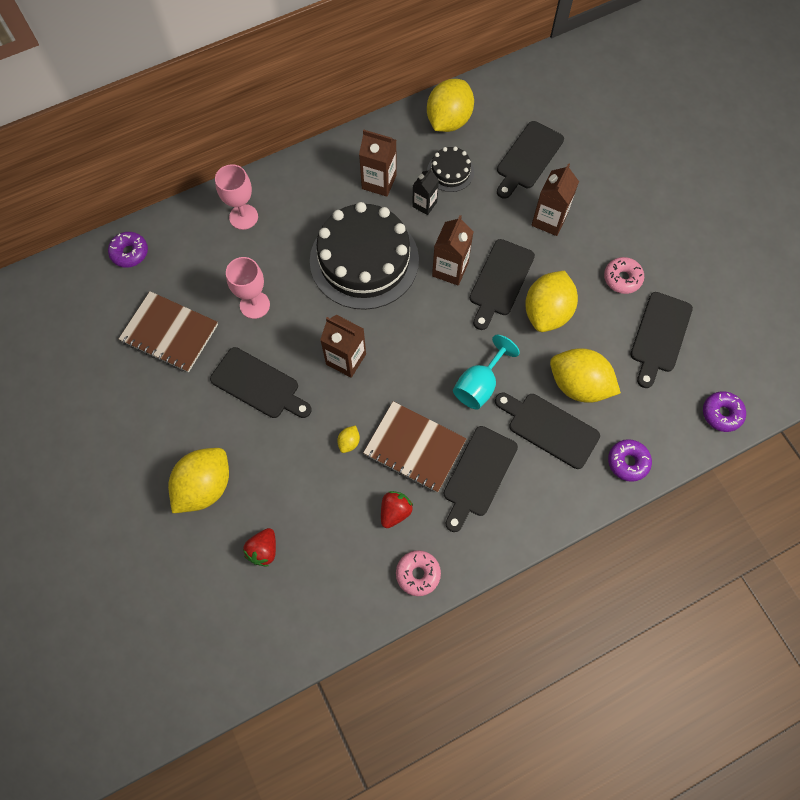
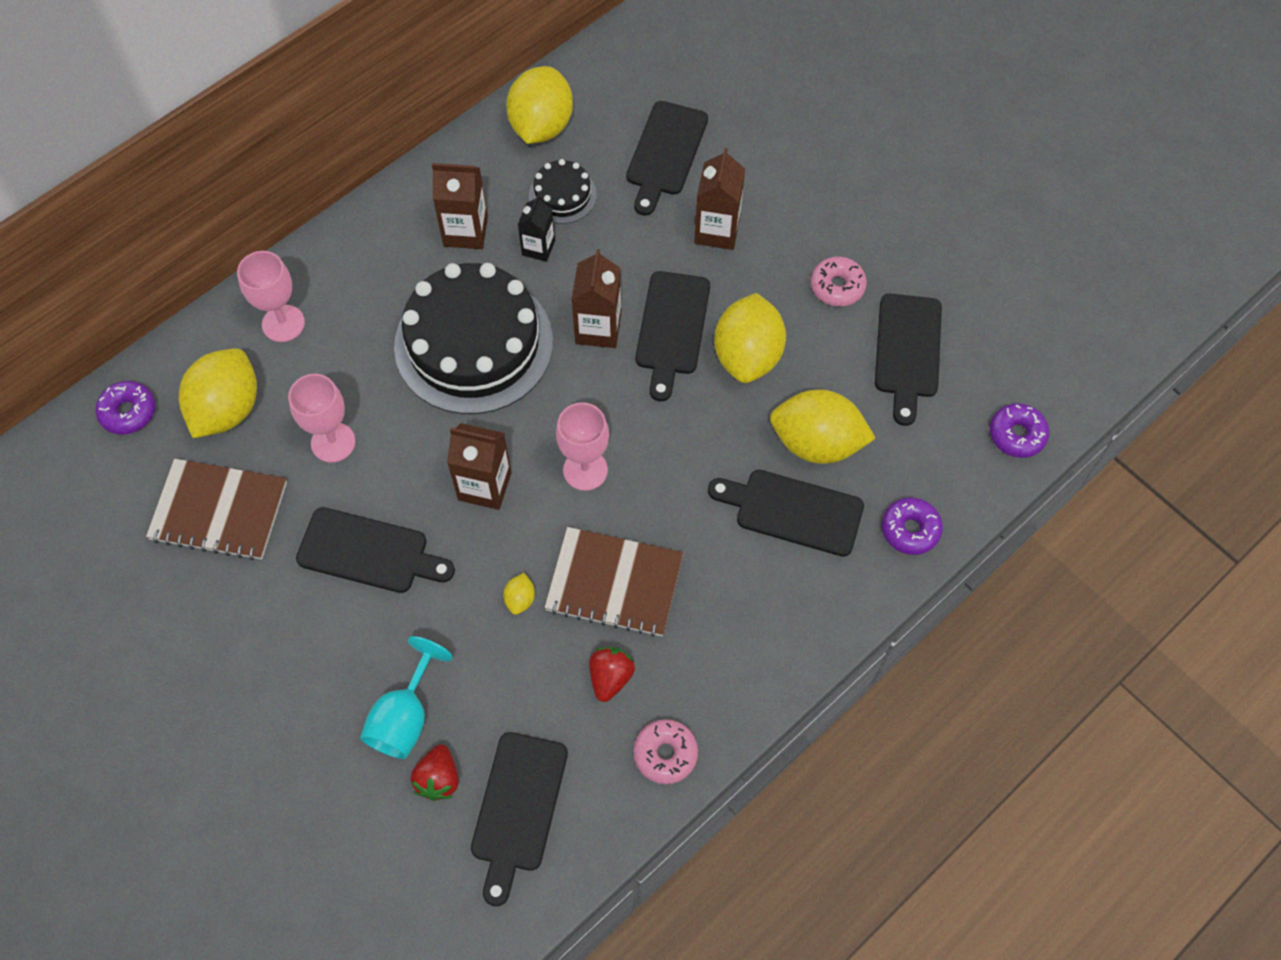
camera: 15 degrees left, 5 degrees down
(205, 486) = (329, 712): yellow lemon -> yellow lemon (227, 409)
(415, 365) = (585, 470): none -> pink goblet
(478, 475) = (712, 598): black cutting board -> black cutting board (518, 808)
(479, 385) = (681, 476): turquoise goblet -> turquoise goblet (405, 717)

